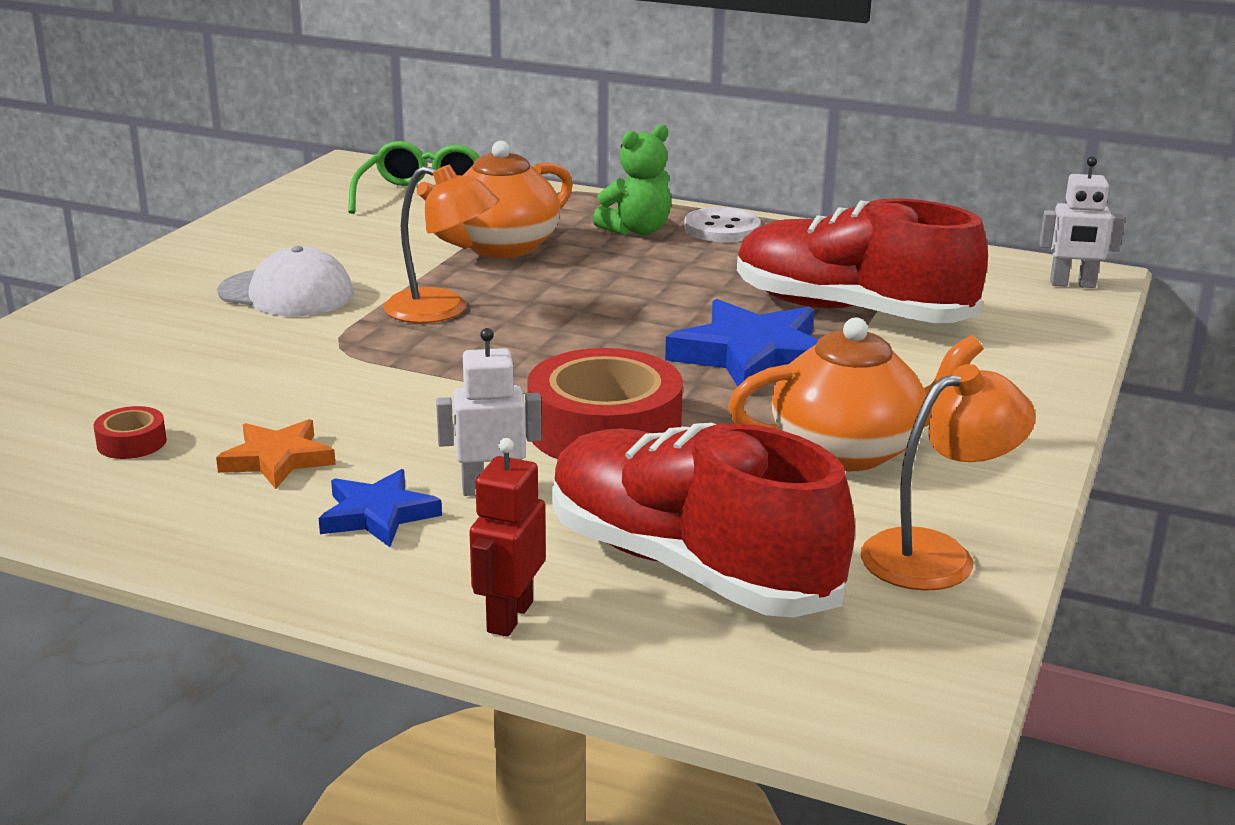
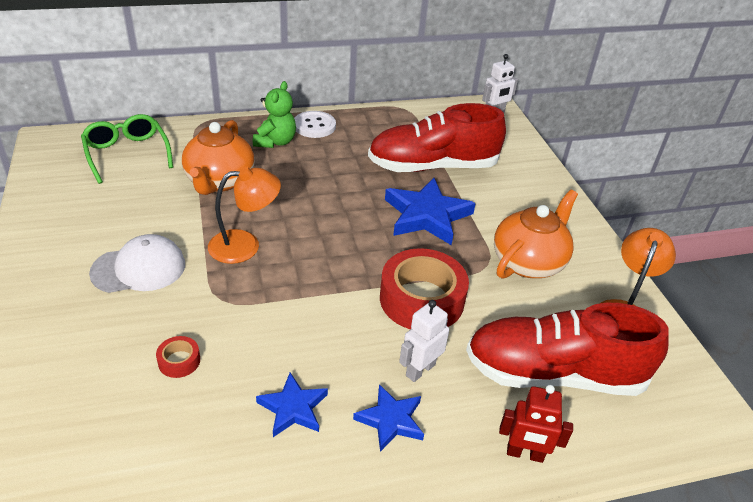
camera: 40 degrees left, 15 degrees up
(131, 442) = (194, 442): red tape -> red tape (179, 361)
(277, 459) = (293, 408): orange star -> blue star
(509, 617) = (524, 454): red robot -> red robot turned 60 degrees counterclockwise

